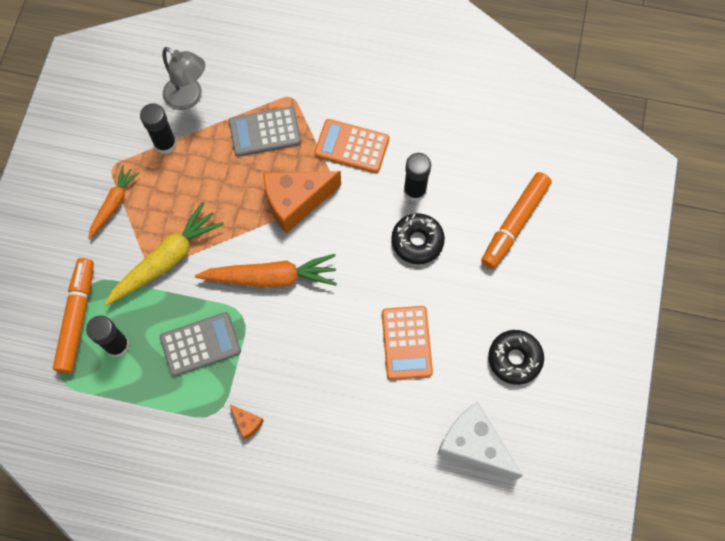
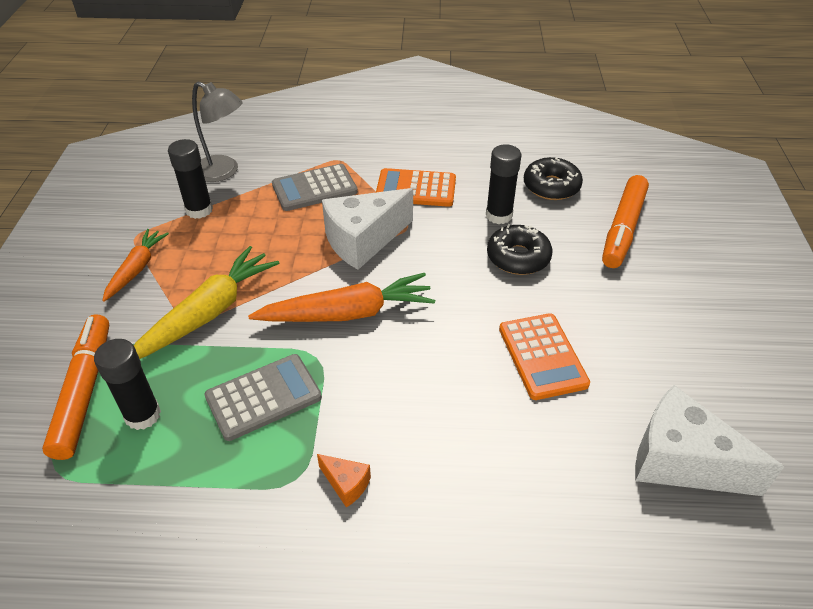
camera: 10 degrees left, 25 degrees down
(296, 202) = (363, 241): orange cheese -> white cheese
(514, 359) = (686, 354): black donut -> black donut (551, 186)

